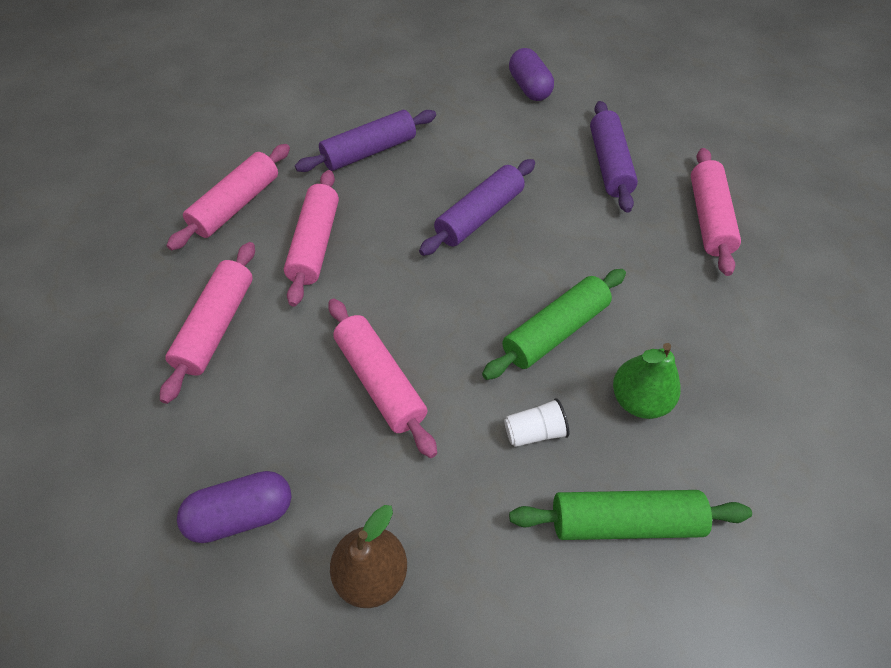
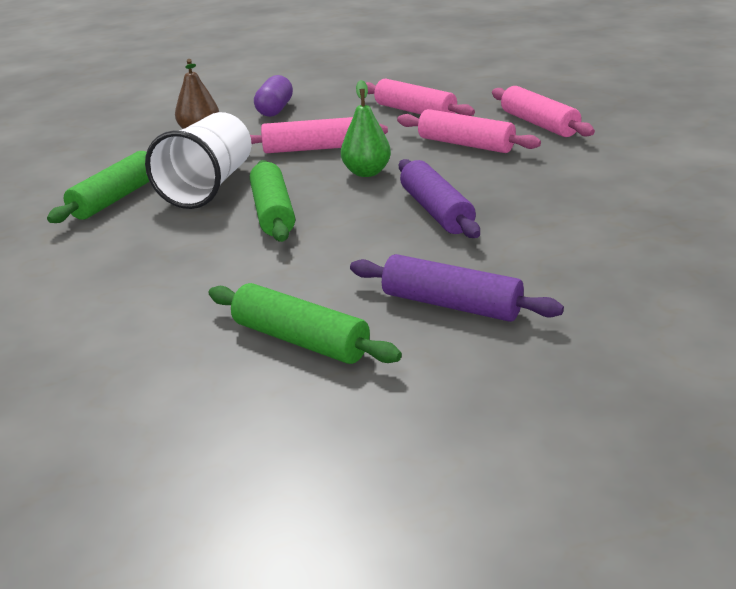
camera: 120 degrees right, 25 degrees down
(369, 151) = (577, 178): purple rolling pin -> none
(529, 88) = (657, 294): purple capsule -> none
(534, 431) = (209, 186): white cup -> white cup, size x2.45
(638, 400) = (175, 227): green pear -> green pear (366, 172)
(708, 218) = (300, 340): pink rolling pin -> green rolling pin

